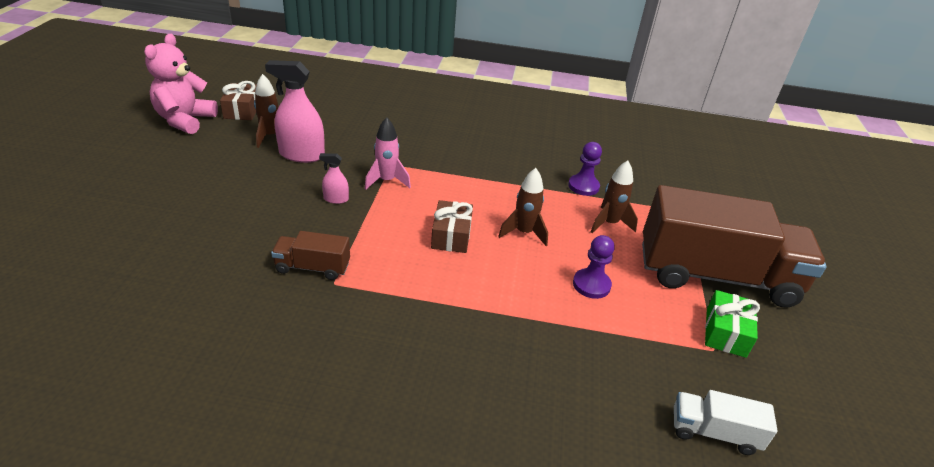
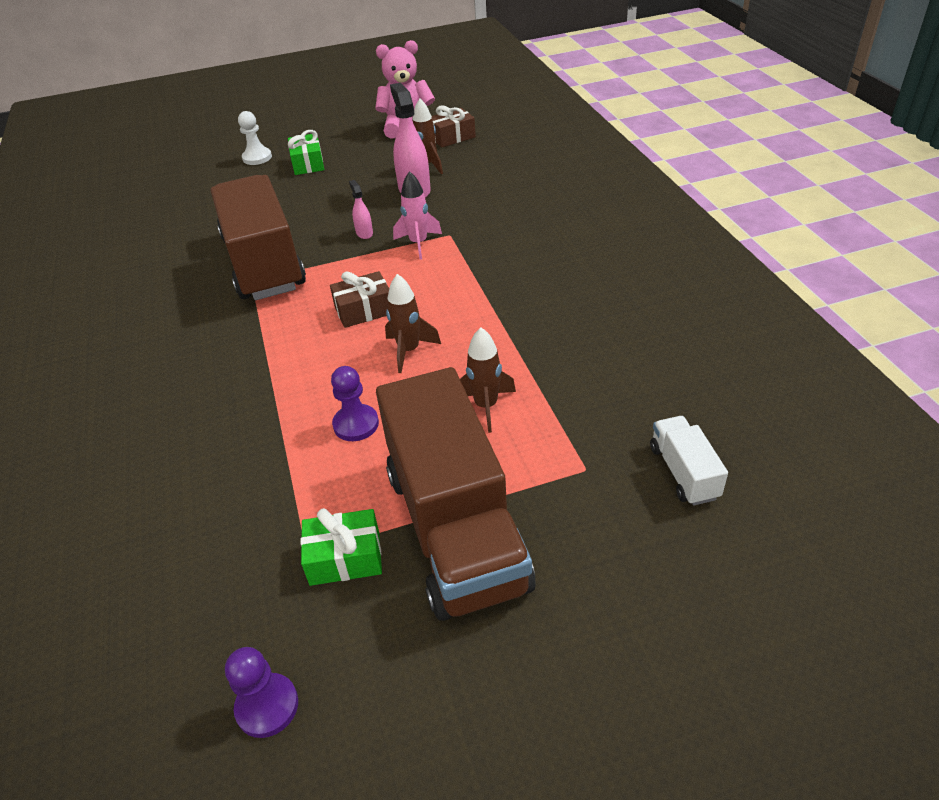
camera: 70 degrees right, 5 degrees up
(86, 213) = (257, 158): none -> white pawn
(159, 188) = (308, 163): none -> green gift
(312, 267) = (264, 263): brown truck -> brown truck, size x2.33
(583, 186) = (547, 364): purple pawn -> purple pawn (267, 706)
(713, 432) = (178, 574): white truck -> white truck (683, 472)

